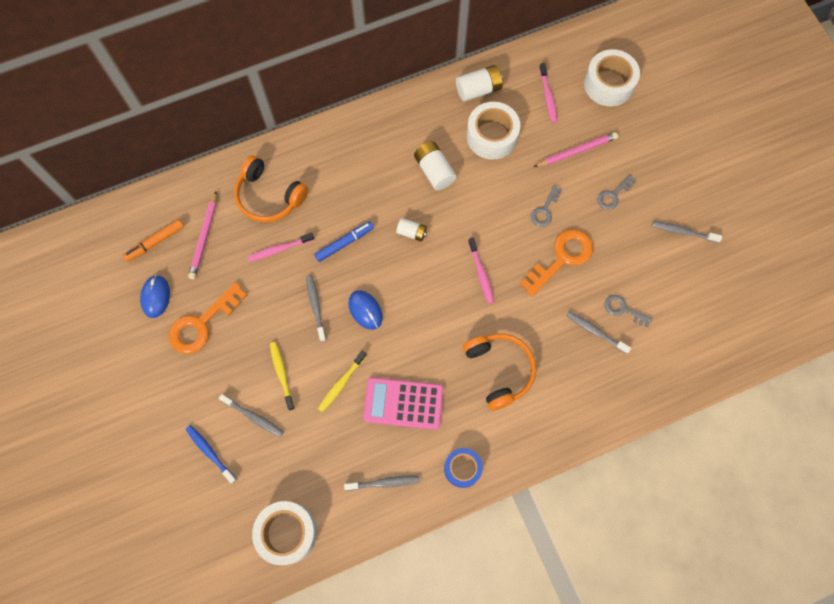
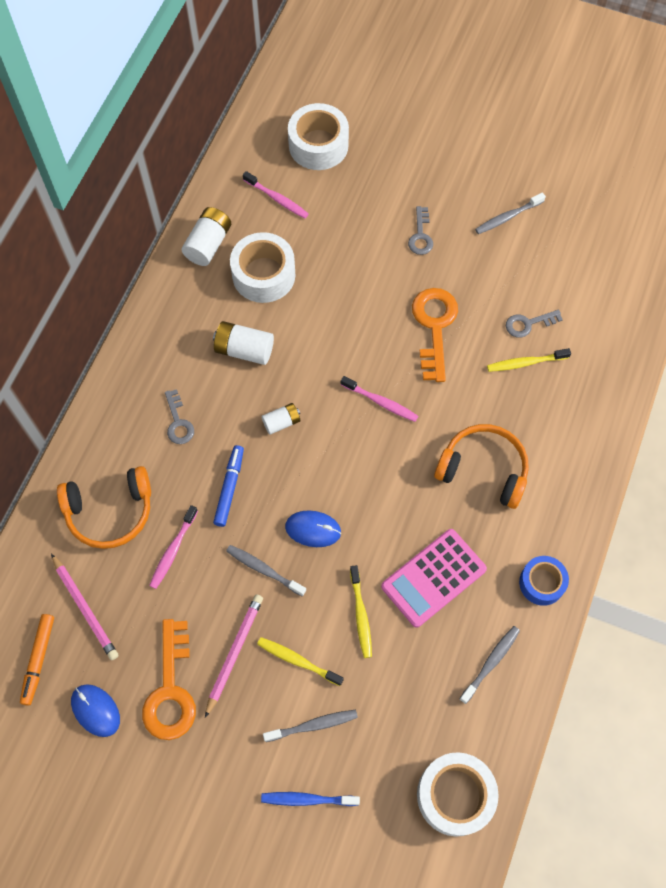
camera: 45 degrees left, 5 degrees down
(544, 210) = (377, 299): grey key -> grey key (178, 422)
(576, 151) = (351, 225): pink pencil -> pink pencil (234, 653)
(595, 331) = (525, 363): grey toothbrush -> yellow toothbrush

